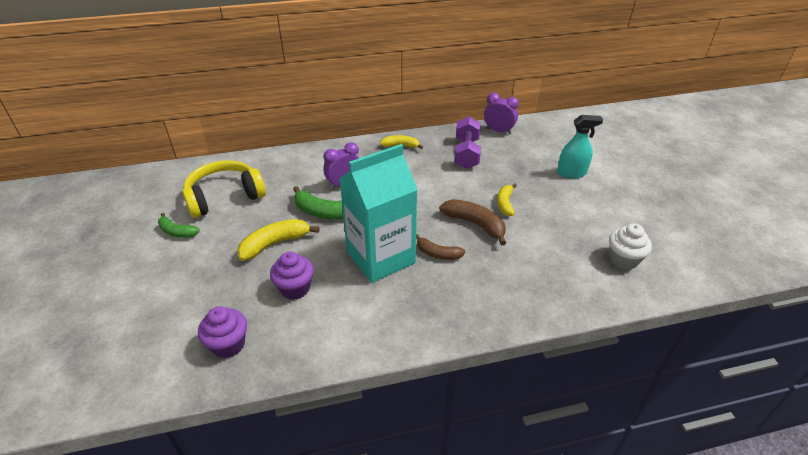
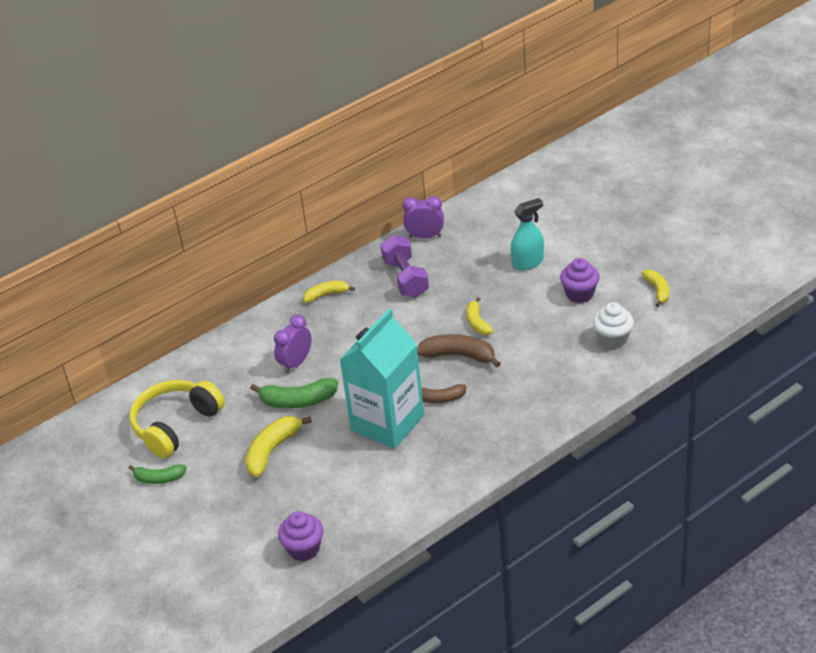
camera: 20 degrees left, 0 degrees up
(295, 288) = (326, 482): purple cupcake -> purple cupcake (579, 294)
(683, 232) = (657, 291): none -> yellow banana

